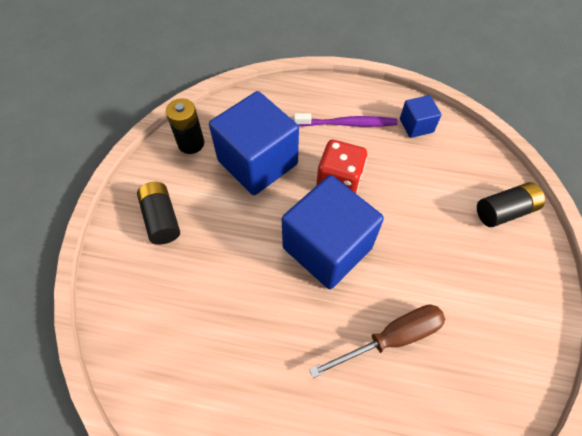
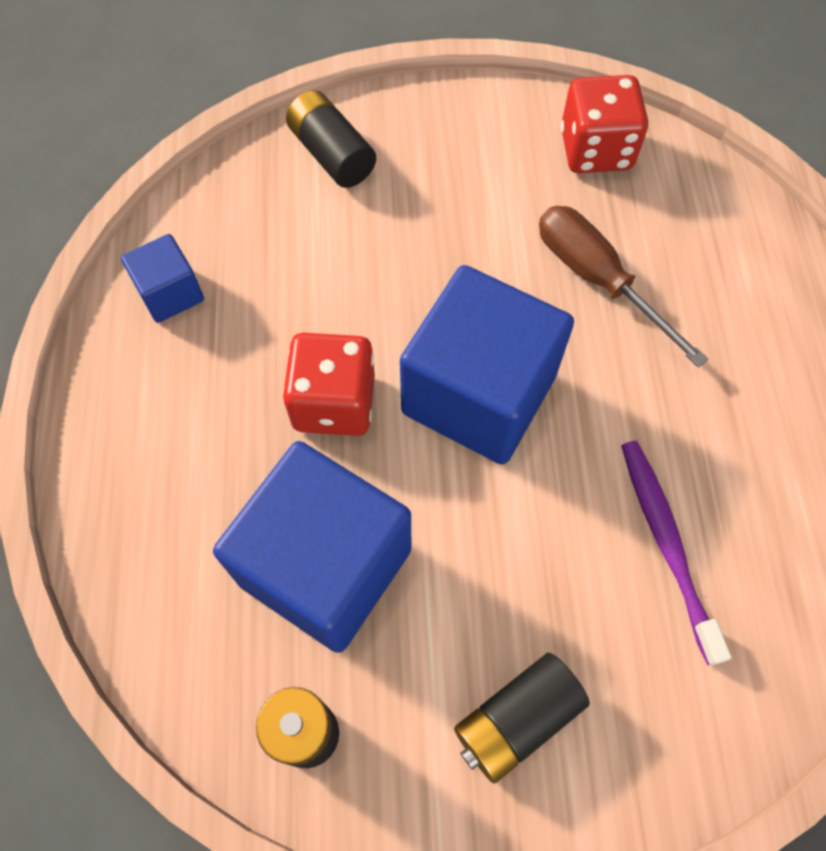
camera: 105 degrees left, 5 degrees up
(348, 124) = (187, 413): purple toothbrush -> purple toothbrush (666, 543)
(502, 376) = (596, 150): none -> red dice

